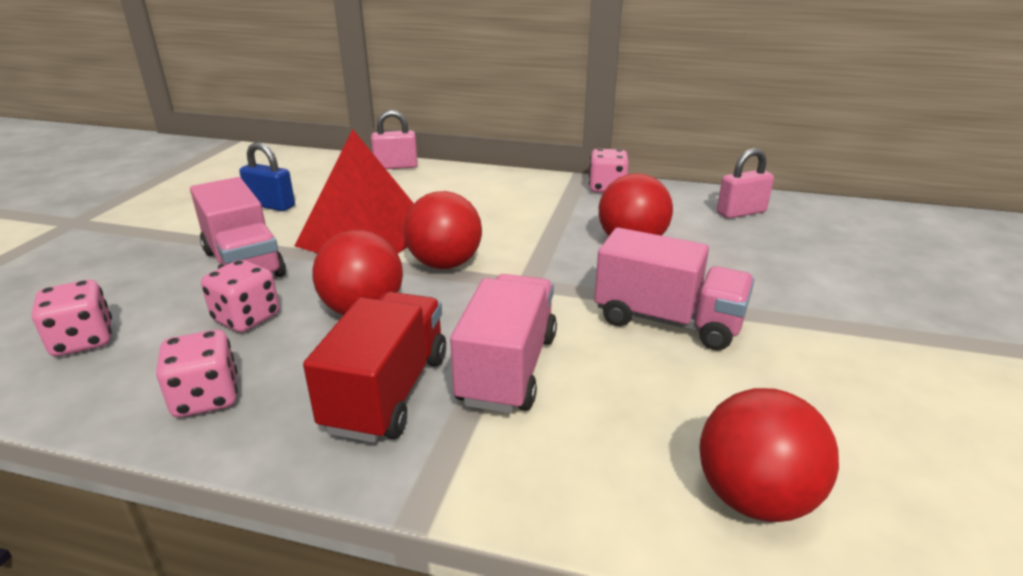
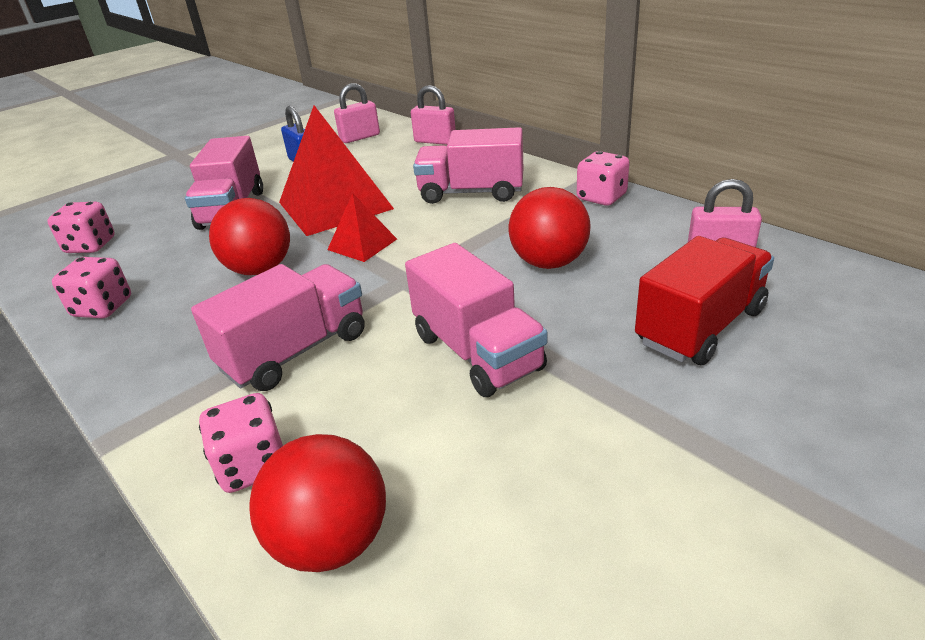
camera: 35 degrees right, 5 degrees up
(246, 318) = (186, 254): pink dice -> pink dice (253, 466)
(306, 173) = (360, 137): none -> pink padlock
(388, 392) = (199, 341): red truck -> red truck (700, 326)
(445, 264) = (362, 244): red ball -> red pyramid
(492, 203) = (471, 192): none -> pink truck

